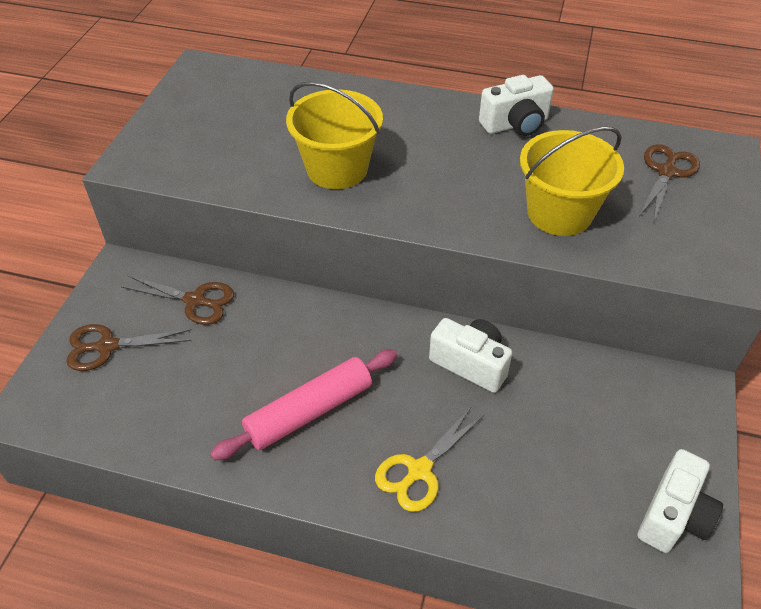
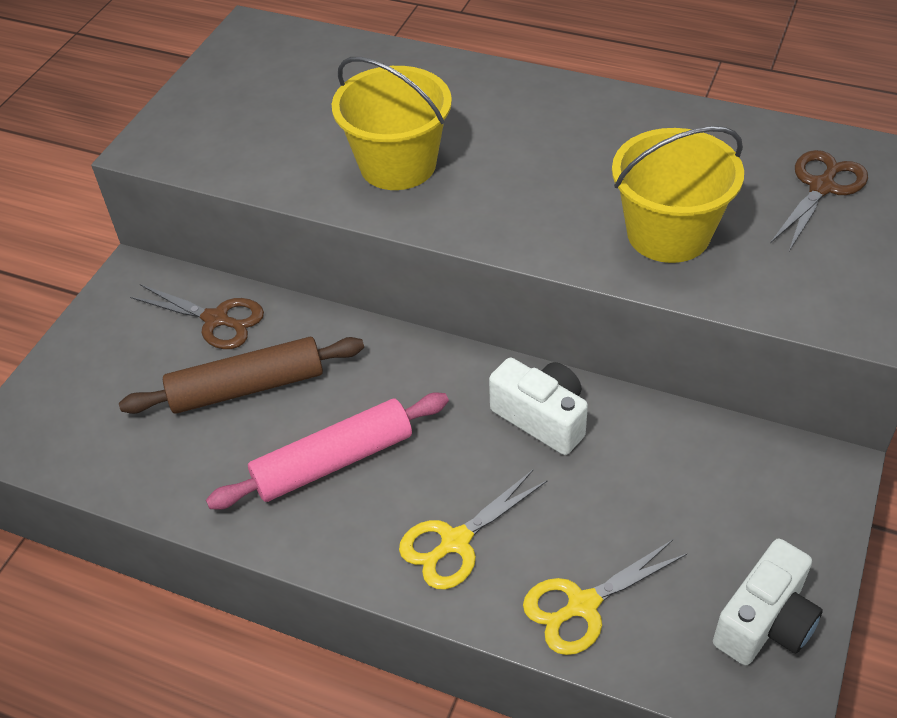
camera: 10 degrees right, 0 degrees up
(107, 346) = (106, 368): brown scissors -> none
(228, 355) = (247, 387): none -> brown rolling pin
(515, 124) = (635, 117): white camera -> none
(529, 514) = (582, 605): none -> yellow scissors

